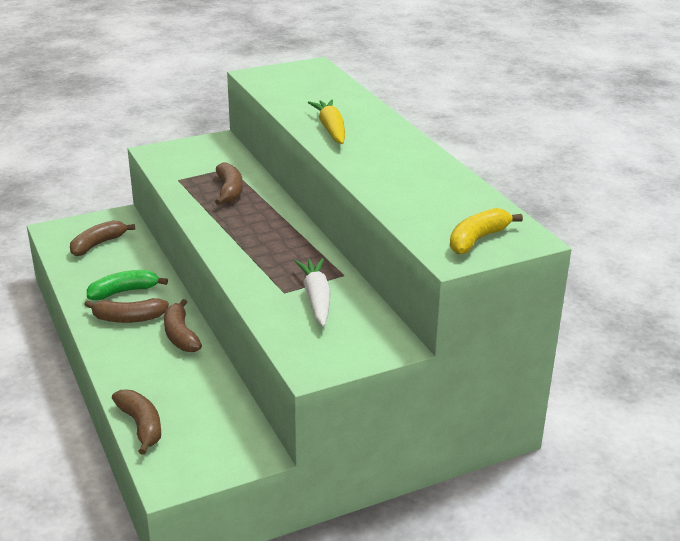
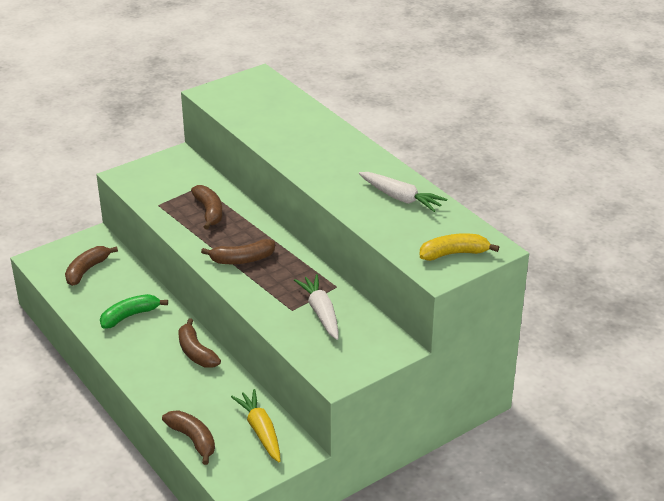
camera: 10 degrees left, 5 degrees up
(128, 318) = (144, 342): brown banana -> brown banana (242, 259)
(331, 129) = (299, 150): yellow carrot -> yellow carrot (260, 431)
(431, 181) = (401, 198): none -> white carrot
(477, 239) = (454, 254): yellow banana -> yellow banana turned 45 degrees clockwise

